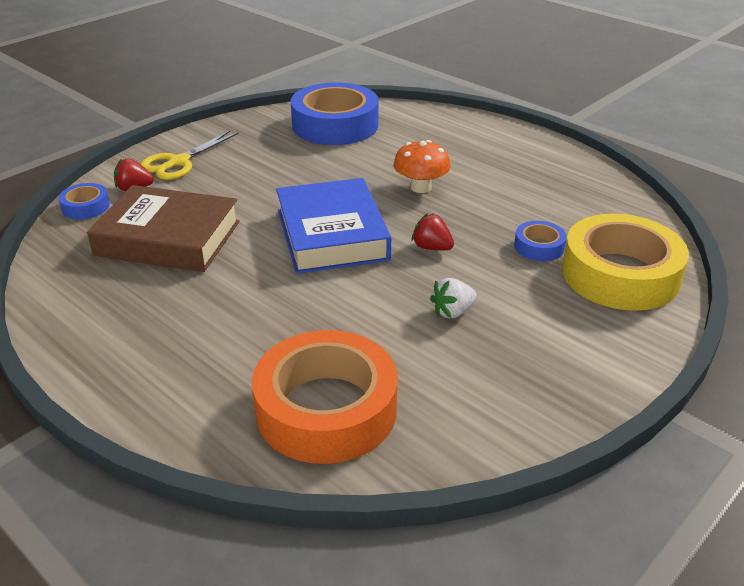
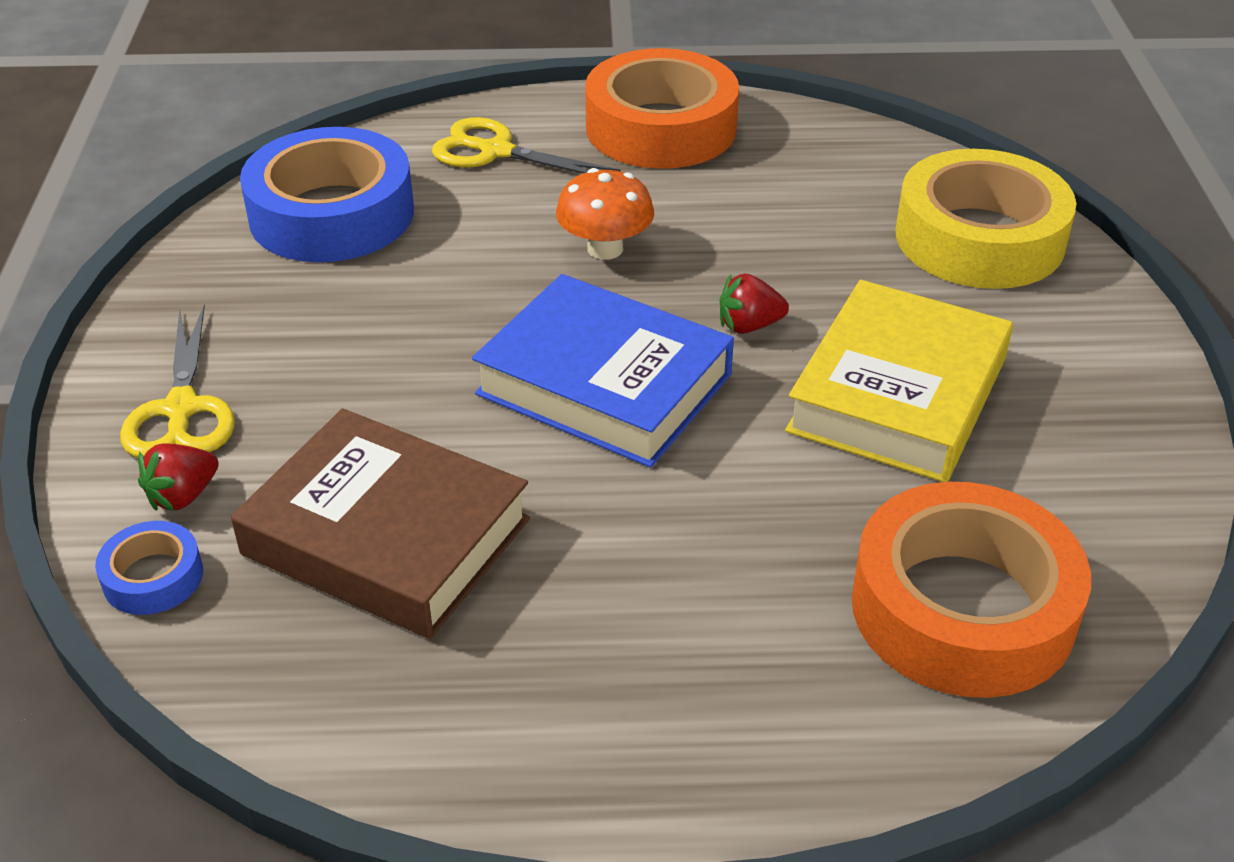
camera: 45 degrees left, 5 degrees up
(168, 238) = (386, 536): brown book -> brown book turned 60 degrees clockwise
(438, 132) = (496, 151): none -> yellow scissors
(452, 312) = (898, 394): white strawberry -> yellow book
(530, 154) = (661, 127): none -> orange tape
(539, 247) = (857, 252): blue tape -> none

